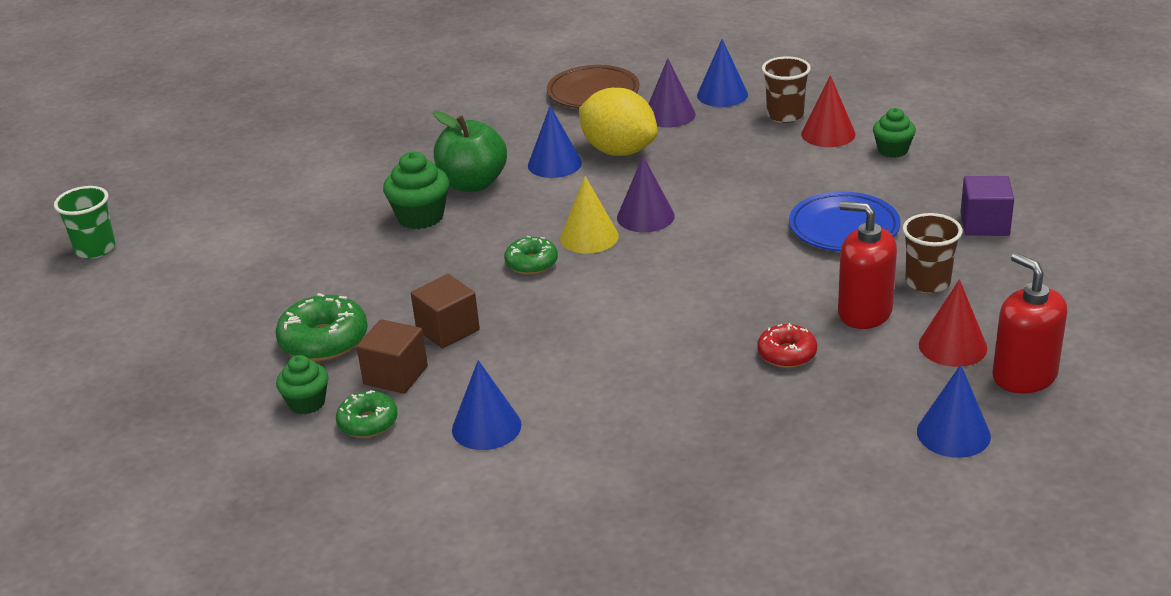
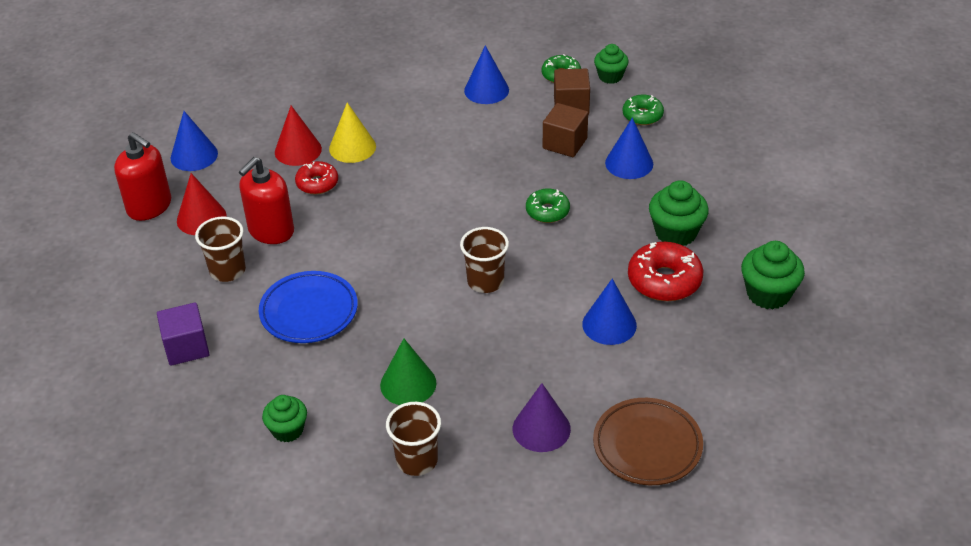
camera: 155 degrees right, 10 degrees up
(95, 249) = (898, 139): green cup -> none
(324, 340) = (642, 115): green donut -> green donut, size x0.63
(393, 157) = (768, 294): none -> green cupcake
(473, 184) = (664, 280): green apple -> red donut
(589, 237) = (519, 248): yellow cone -> yellow cone (352, 147)
(619, 151) = (559, 358): yellow lemon -> none
(645, 216) = (485, 281): purple cone -> brown cup
(722, 95) = (501, 481): blue cone -> blue cone (629, 163)
(768, 159) = (408, 384): none -> green cone
(828, 134) = (361, 440): red cone -> red cone (298, 150)
(864, 312) = (271, 231): red soap dispenser -> red soap dispenser turned 120 degrees clockwise

